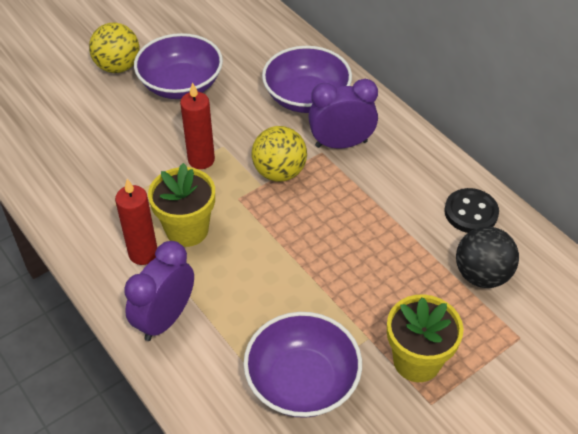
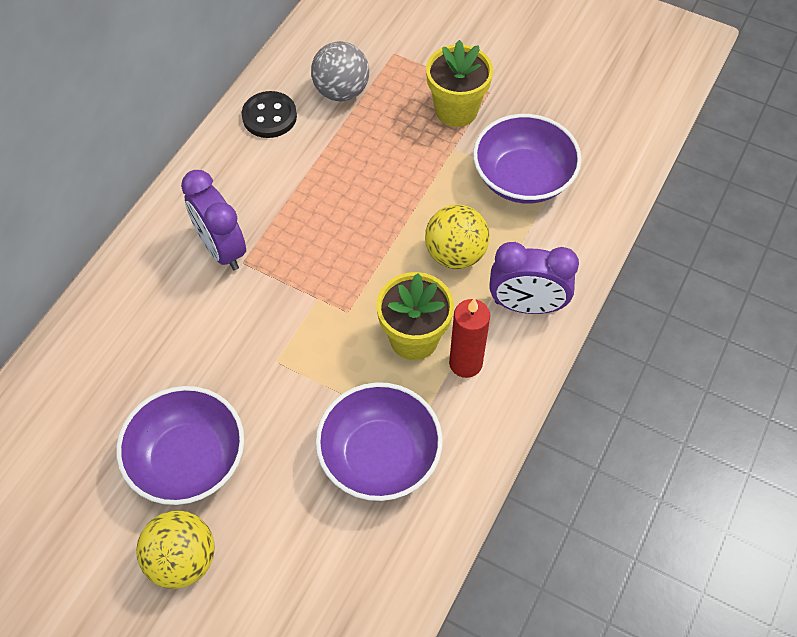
camera: 115 degrees left, 10 degrees up
(201, 160) = (309, 373): red candle -> none
(279, 172) = (291, 289): yellow ball -> yellow ball (455, 254)
(306, 97) = (158, 310): purple bowl -> purple bowl (379, 455)
(481, 275) = (341, 91): black ball -> grey ball

